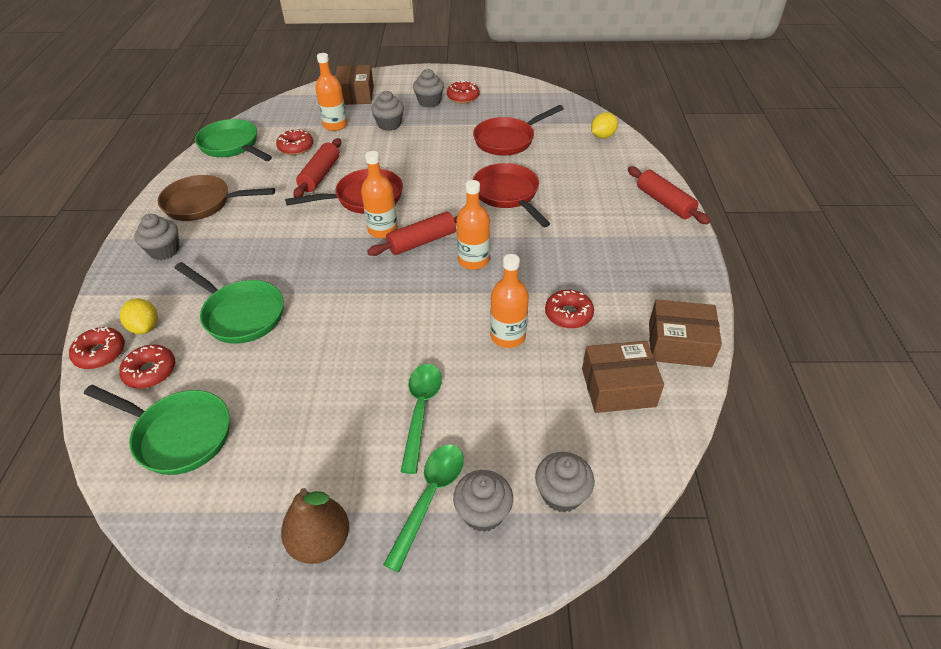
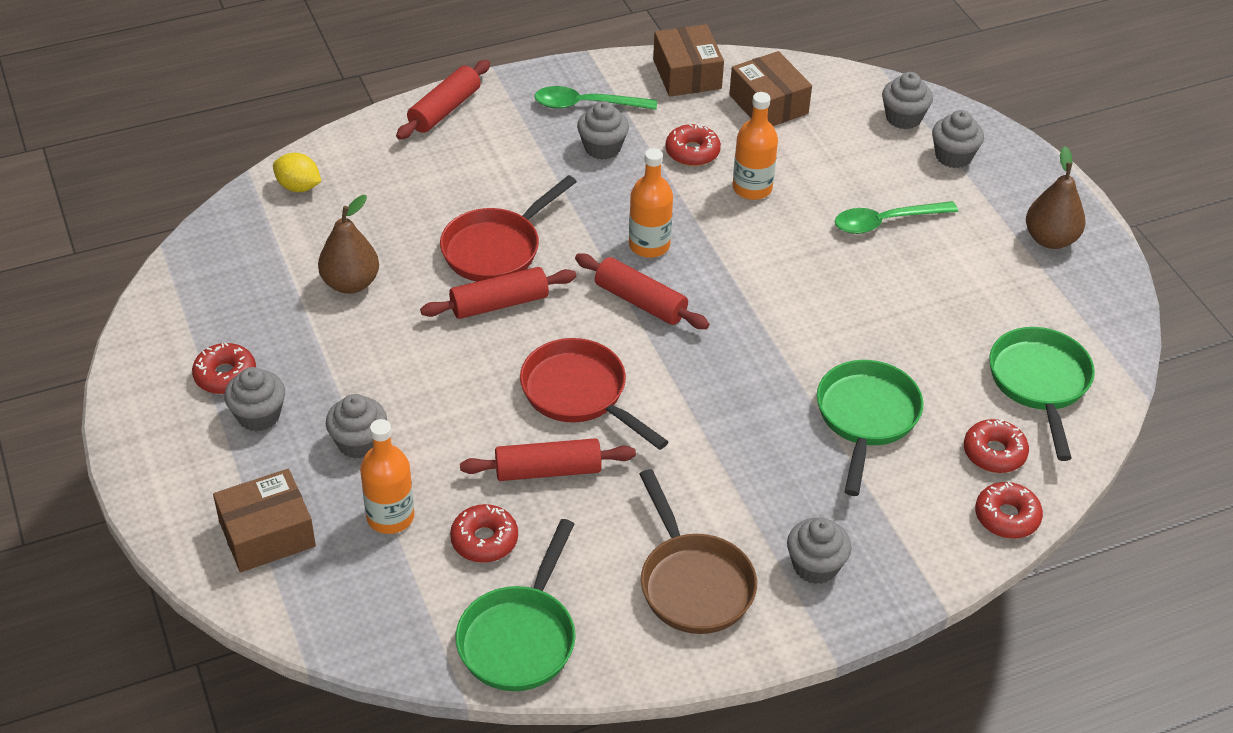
camera: 115 degrees left, 0 degrees up
(145, 327) = (945, 499): yellow lemon -> none
(383, 230) = (638, 347): orange bottle -> none
(430, 498) = (965, 189): green spoon -> green spoon (586, 105)
(458, 186) = (499, 304): none -> red rolling pin
(508, 140) = (351, 283): red pan -> brown pear
(593, 266) = (602, 148): none -> grey cupcake

